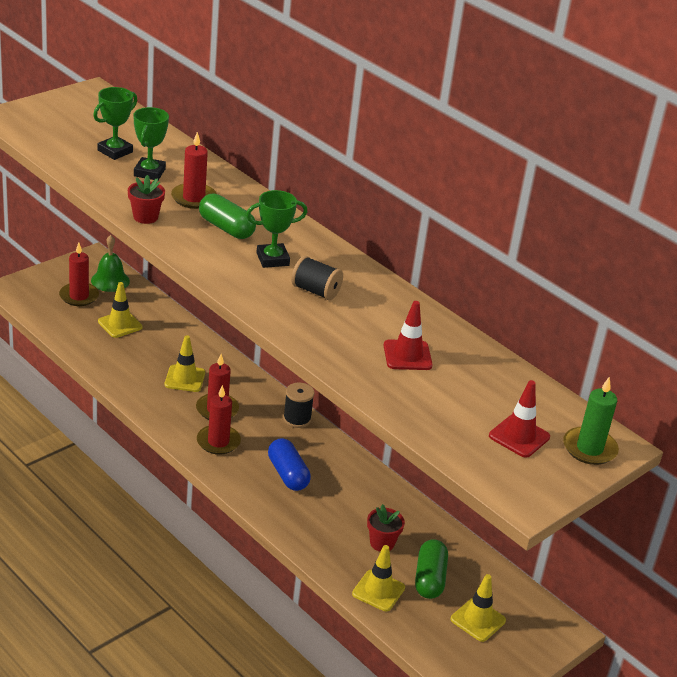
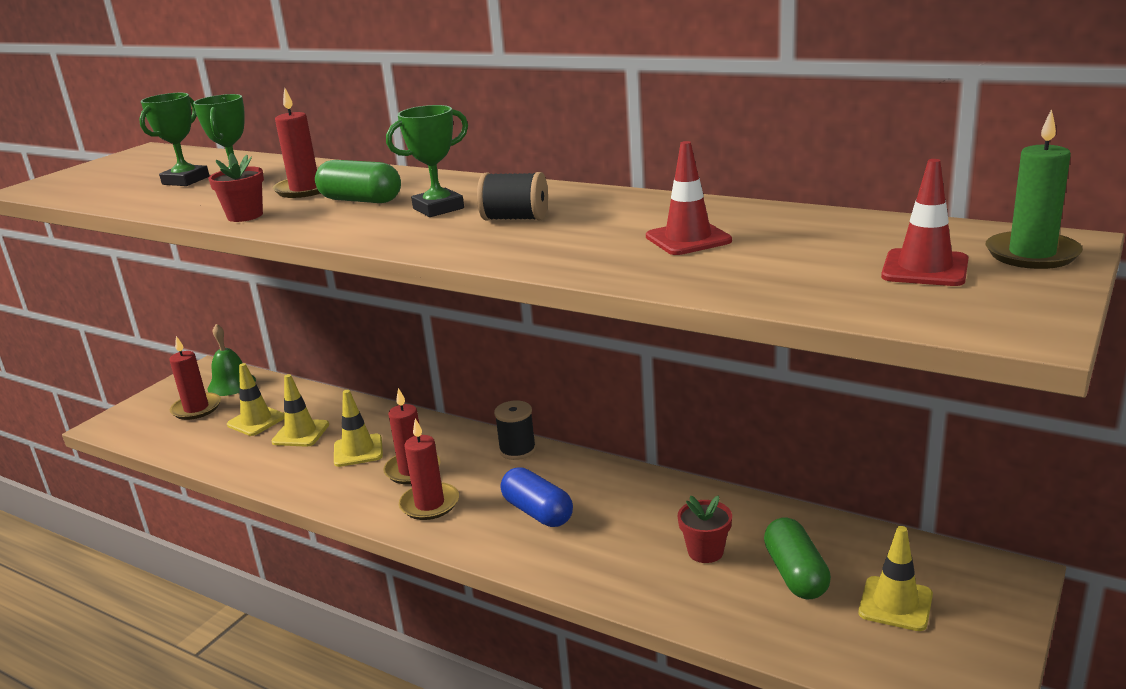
camera: 10 degrees left, 10 degrees down
(378, 591) = (740, 613): yellow traffic cone -> yellow traffic cone (300, 433)

